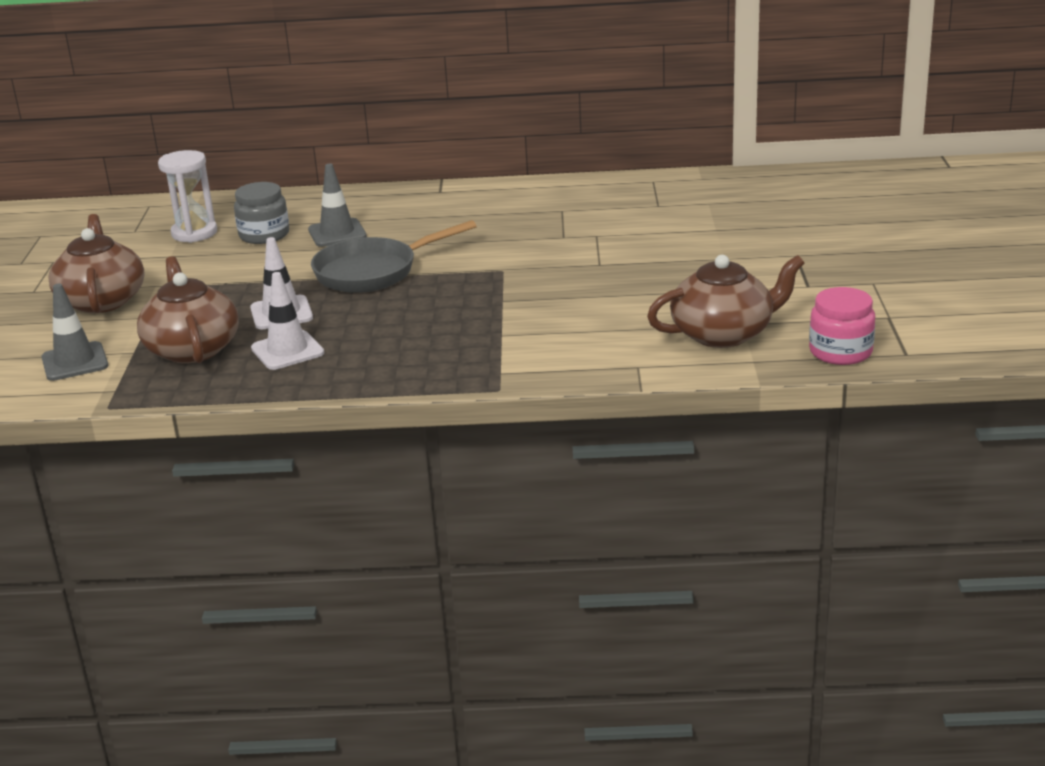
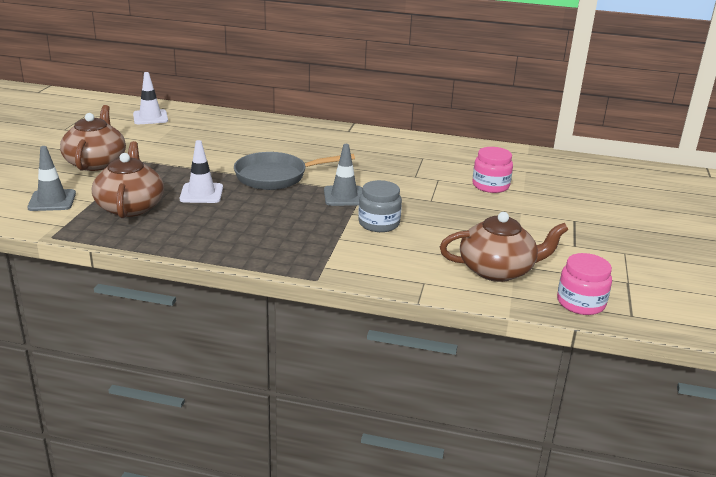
camera: 10 degrees right, 0 degrees up
(194, 233) = (179, 130): white hourglass -> none
(264, 235) = (221, 139): grey jar -> grey jar (379, 223)
(287, 351) = (190, 221): white traffic cone -> white traffic cone (150, 117)
(337, 233) = (268, 146): grey traffic cone -> grey traffic cone (344, 196)
(670, 230) = (490, 186): none -> pink jar

